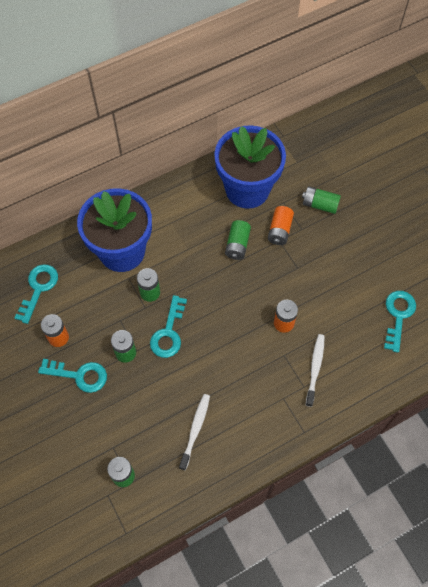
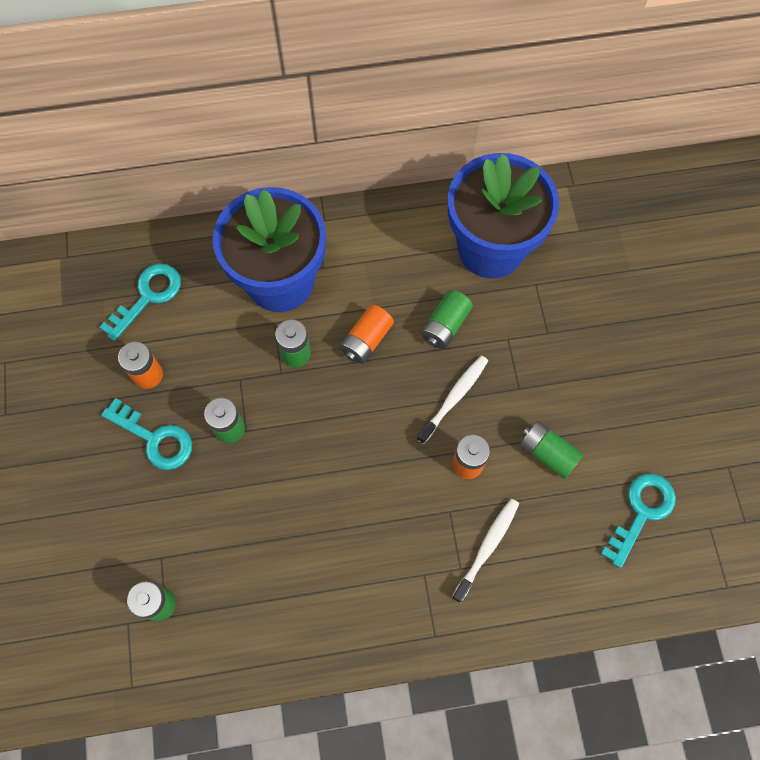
camera: 20 degrees right, 5 degrees up
(169, 332) = (299, 420): turquoise key -> none
(195, 430) = (282, 575): white toothbrush -> white toothbrush (454, 397)
(280, 230) = (514, 324): orange battery -> orange battery (366, 340)
(319, 205) = (588, 305): green battery -> green battery (547, 453)

